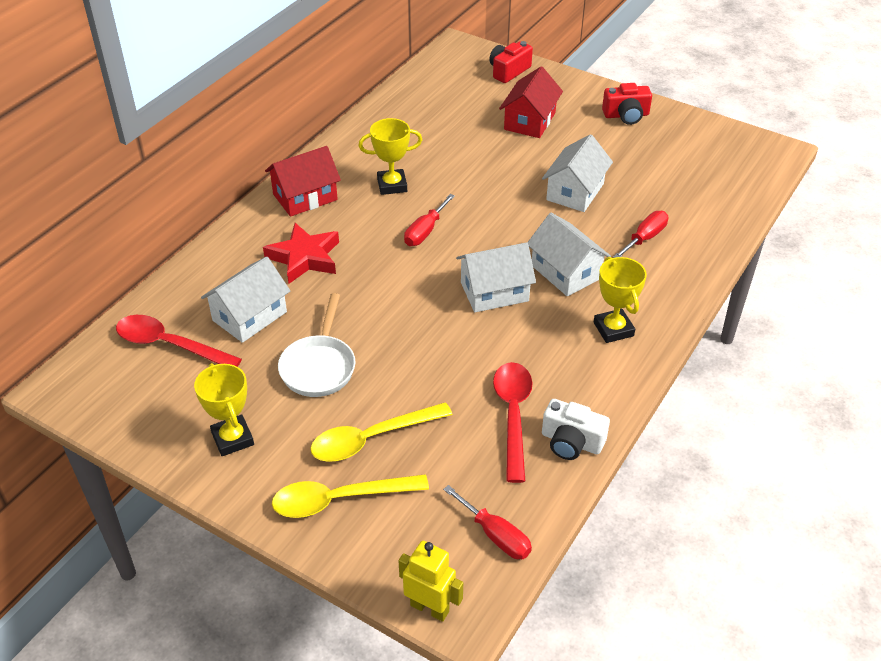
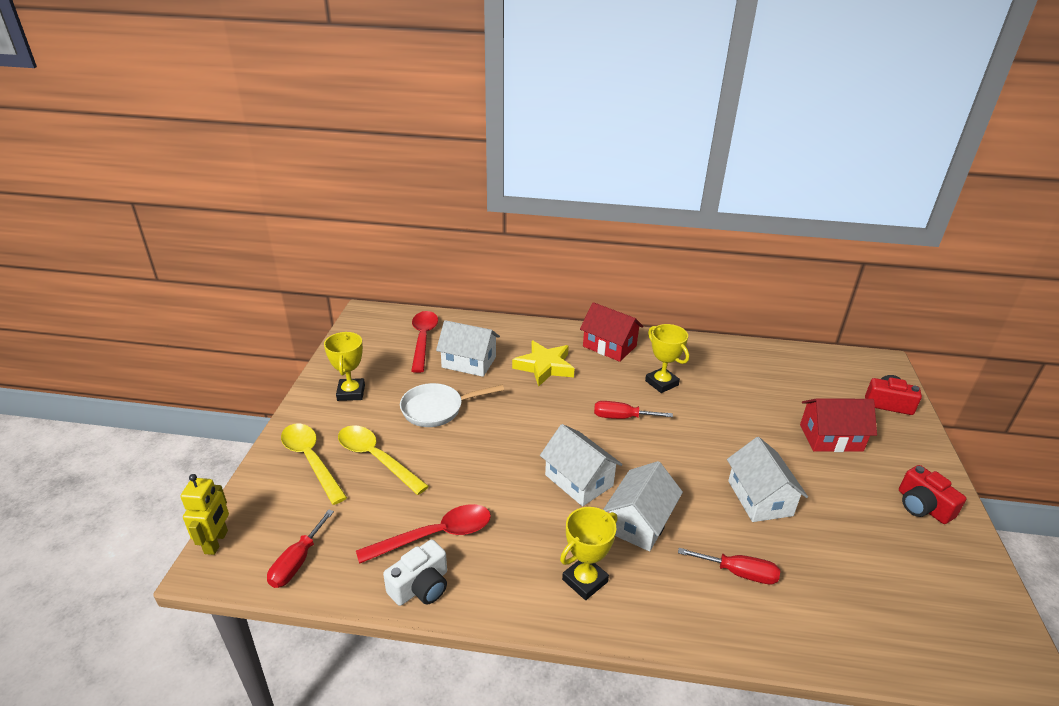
camera: 65 degrees right, 10 degrees down
(232, 439) = (351, 392): yellow trophy -> yellow trophy turned 45 degrees counterclockwise
(305, 257) = (544, 367): red star -> yellow star
(571, 442) = (421, 586): white camera -> white camera turned 135 degrees counterclockwise
(575, 192) = (760, 498): white house -> white house turned 75 degrees clockwise

